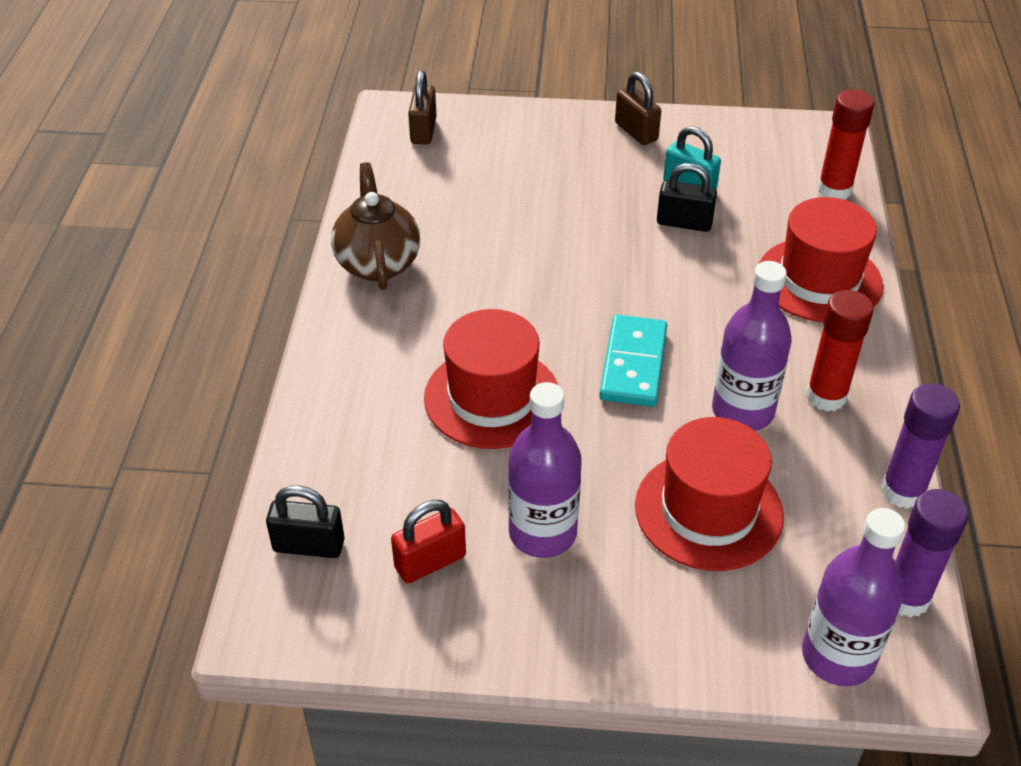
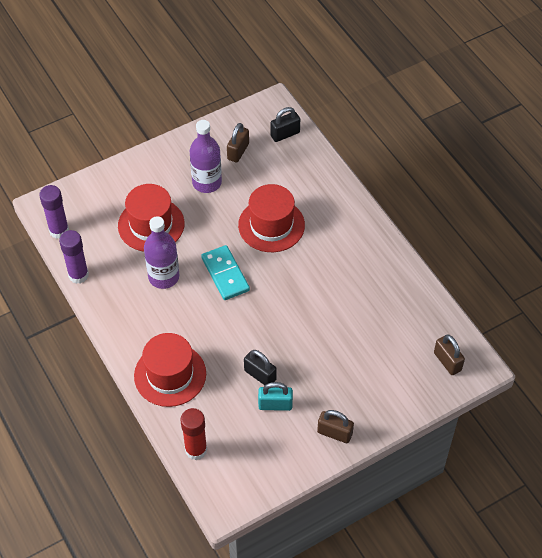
camera: 145 degrees right, 10 degrees up
(378, 263) = (382, 262): brown teapot -> none
(430, 562) = (238, 151): red padlock -> brown padlock
(684, 223) = (260, 375): black padlock -> black padlock turned 60 degrees clockwise
(826, 396) = (132, 305): red glue stick -> none
(838, 656) = (74, 196): purple bottle -> none

